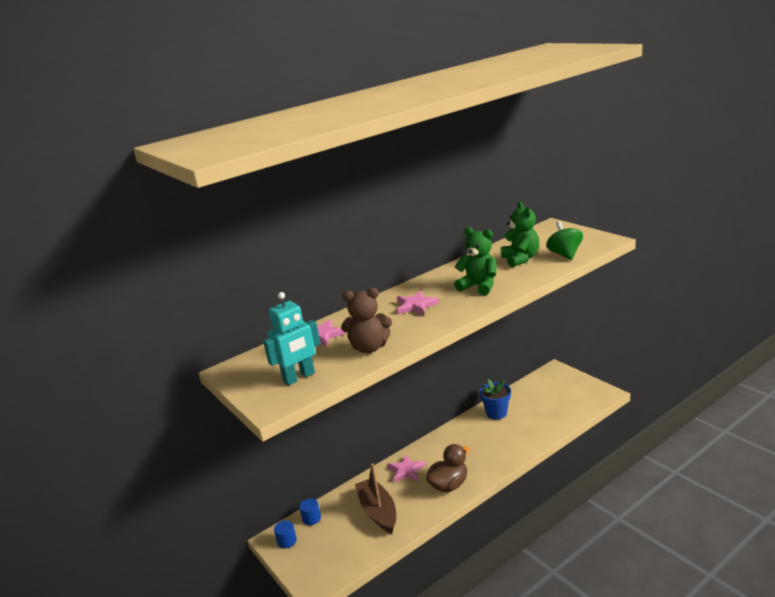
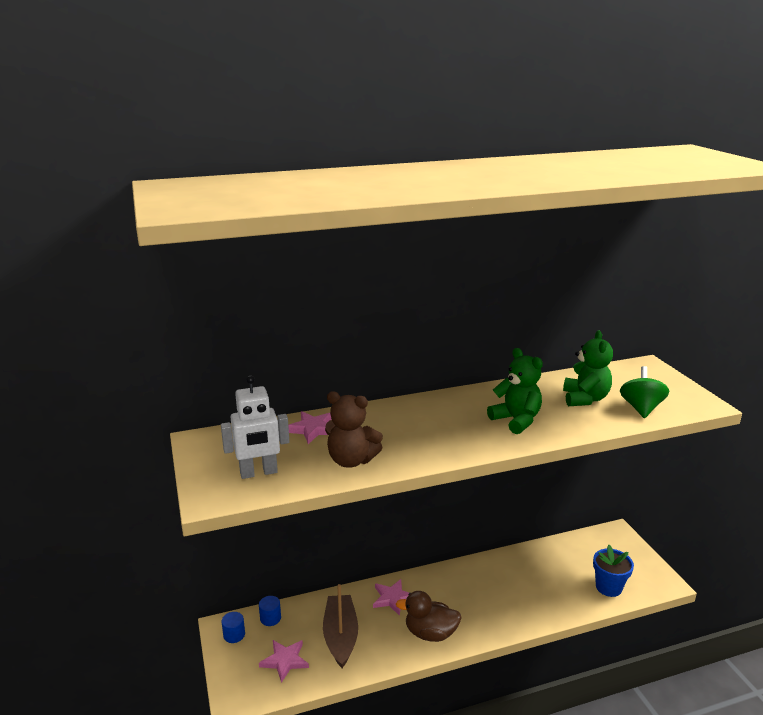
camera: 15 degrees right, 0 degrees up
(299, 377) = (258, 473): turquoise robot -> white robot
(416, 306) = (432, 423): pink star -> pink star (285, 661)
(449, 485) = (430, 633): brown duck -> brown duck turned 150 degrees counterclockwise
(496, 413) = (524, 564): blue flower pot -> blue flower pot (608, 587)

